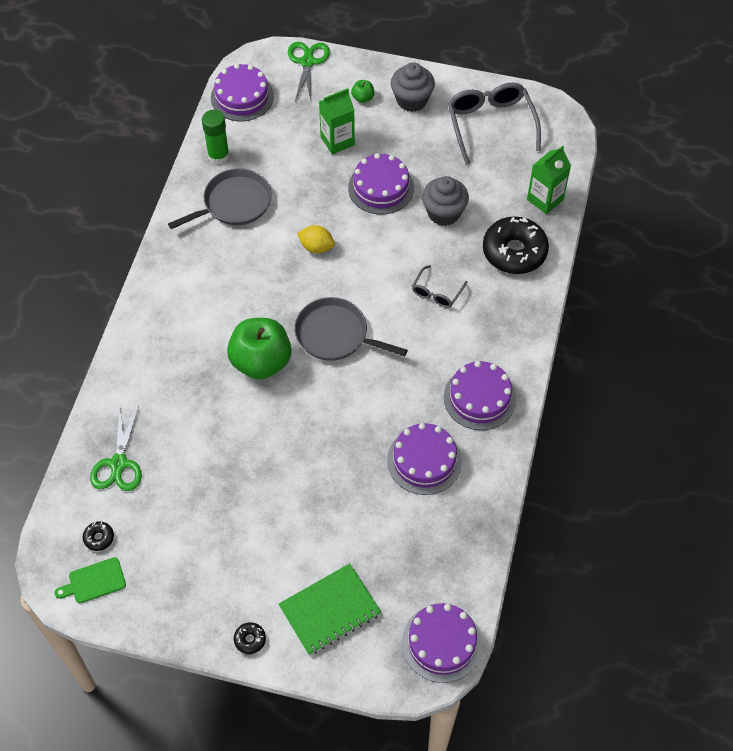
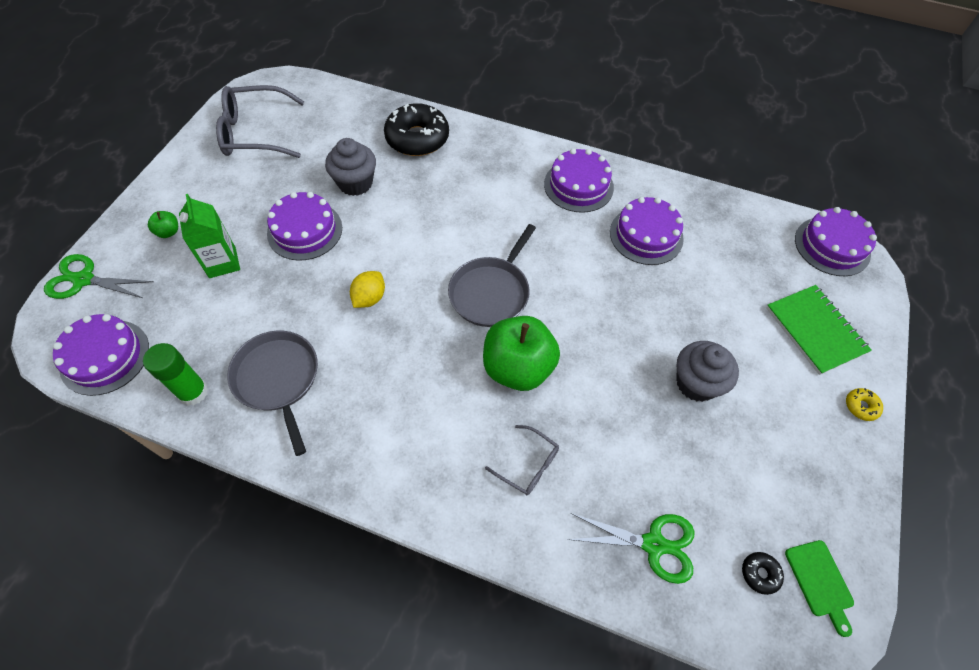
camera: 85 degrees left, 0 degrees up
(250, 639) = (861, 406): black donut -> yellow donut
(411, 100) = (193, 190): grey cupcake -> grey cupcake (696, 383)
(436, 293) = (453, 201): grey glasses -> grey glasses (528, 465)
(545, 199) = (362, 109): green carton -> none

